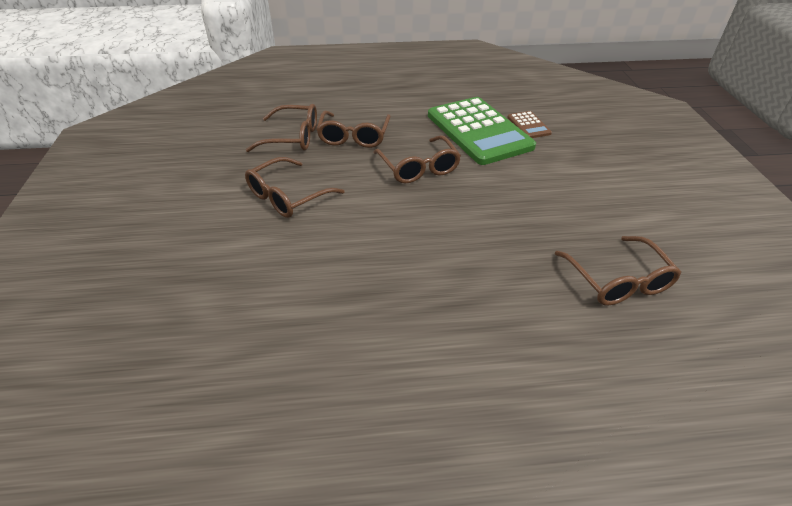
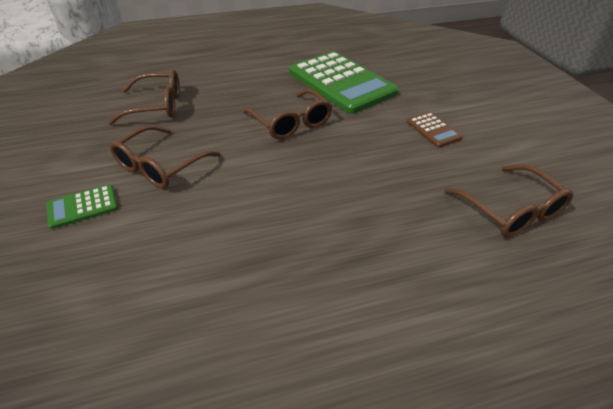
camera: 10 degrees left, 0 degrees up
(215, 226) = (83, 207): none -> green calculator
(354, 136) = (220, 99): brown glasses -> none
(528, 125) = (386, 73): brown calculator -> brown calculator (433, 130)

